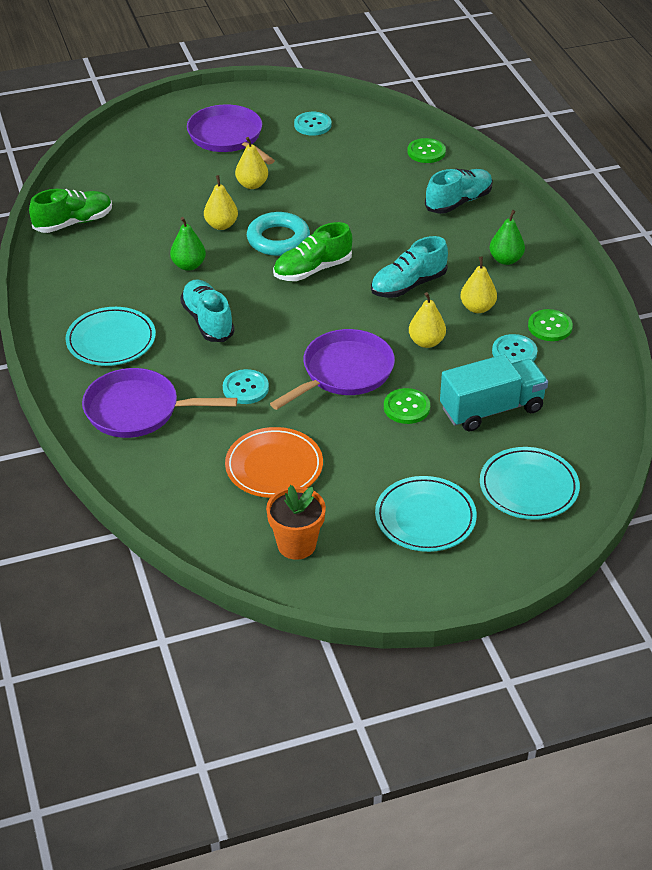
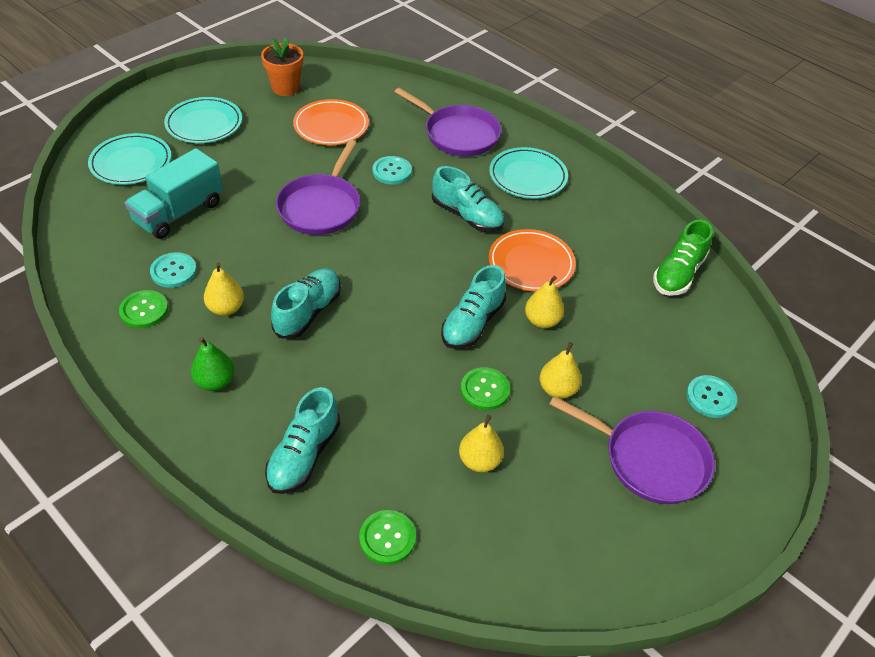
camera: 150 degrees right, 5 degrees up
(138, 410) = (458, 134): purple pan -> purple pan turned 60 degrees clockwise
(188, 265) = (531, 264): green pear -> orange plate
(278, 239) = (472, 323): turquoise ring -> turquoise shoe
(312, 125) = (568, 531): turquoise button -> turquoise button (710, 397)
(312, 270) = (413, 298): green shoe -> none
(406, 407) = (253, 193): green button -> green button (485, 390)
(426, 342) = (262, 256): yellow pear -> yellow pear (479, 461)

